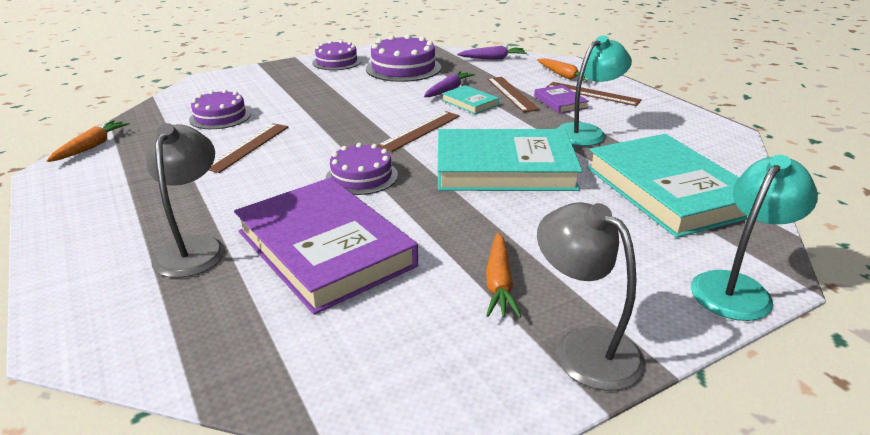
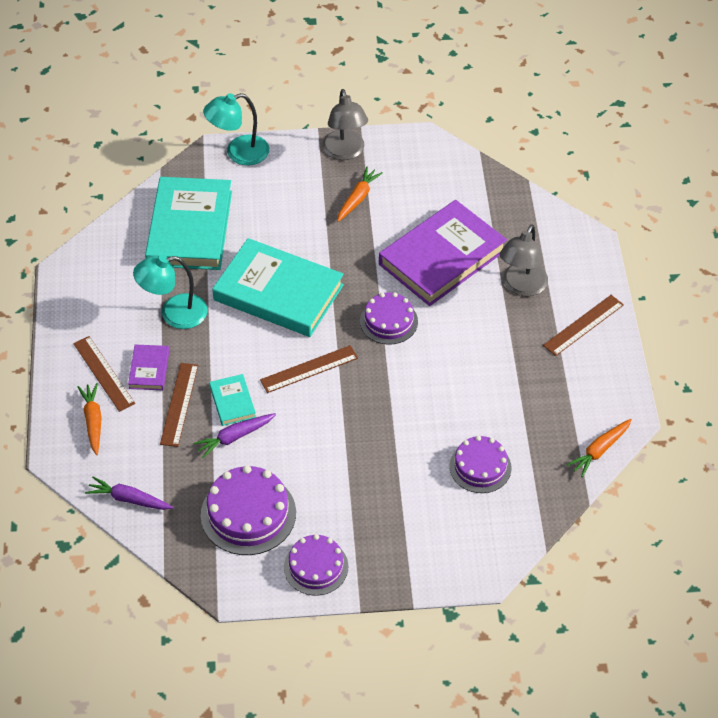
camera: 155 degrees left, 20 degrees up
(248, 147) = (464, 398): brown ruler -> brown ruler (583, 325)
(325, 248) = (442, 257): purple book -> purple book turned 60 degrees clockwise

